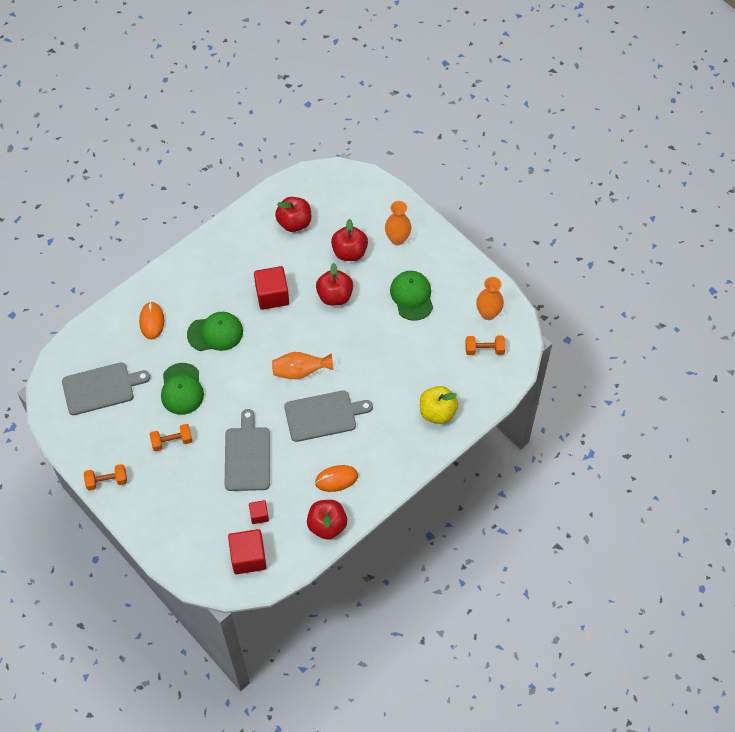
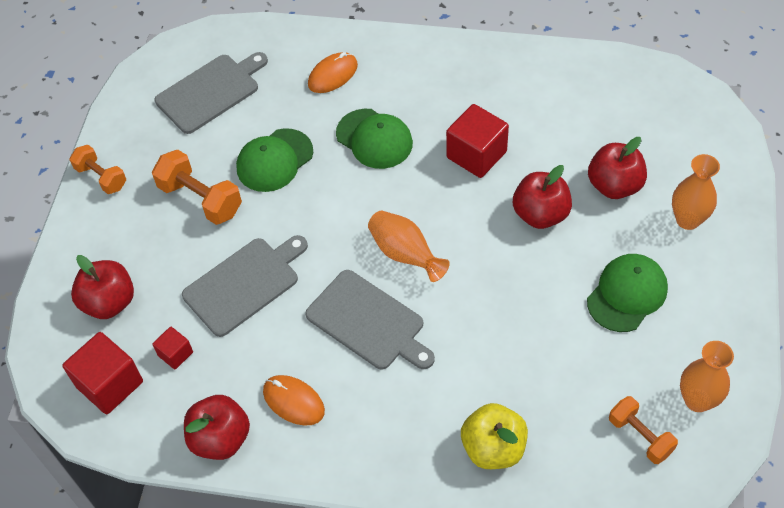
camera: 55 degrees right, 5 degrees down
(101, 388) = (210, 92): grey cutting board -> grey cutting board turned 75 degrees counterclockwise
(172, 441) = (200, 199): orange dumbbell -> orange dumbbell, size x1.51
(294, 223) = (592, 106): red apple -> red apple (109, 302)

